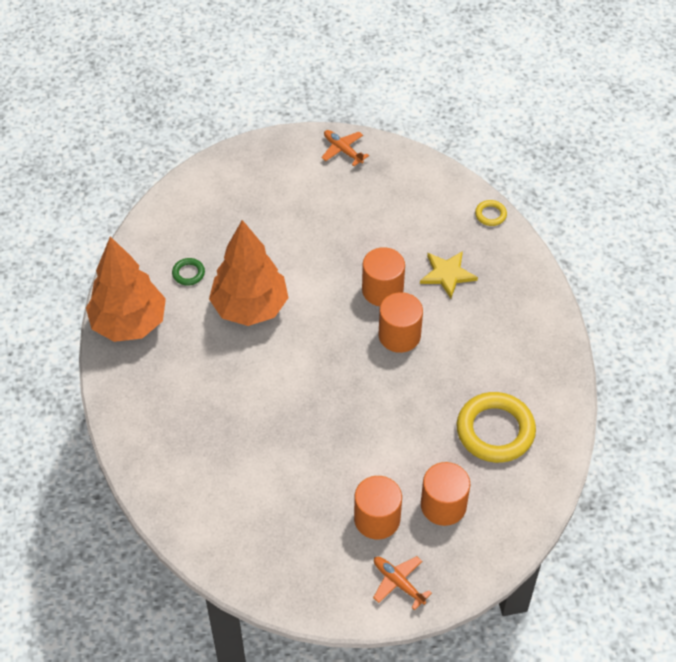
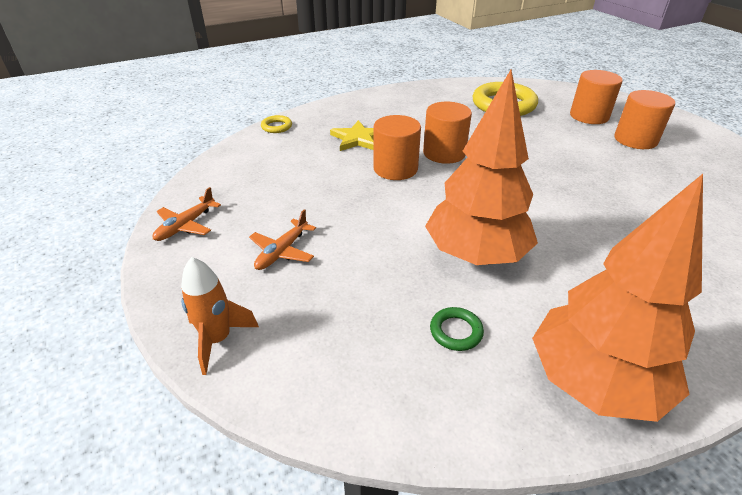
camera: 105 degrees left, 15 degrees down
(227, 165) = (218, 339): none -> orange rocket
(398, 583) = (673, 125): orange plane -> orange plane (282, 251)

